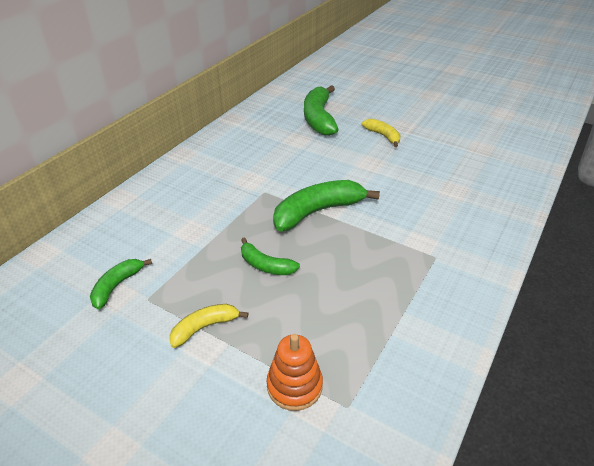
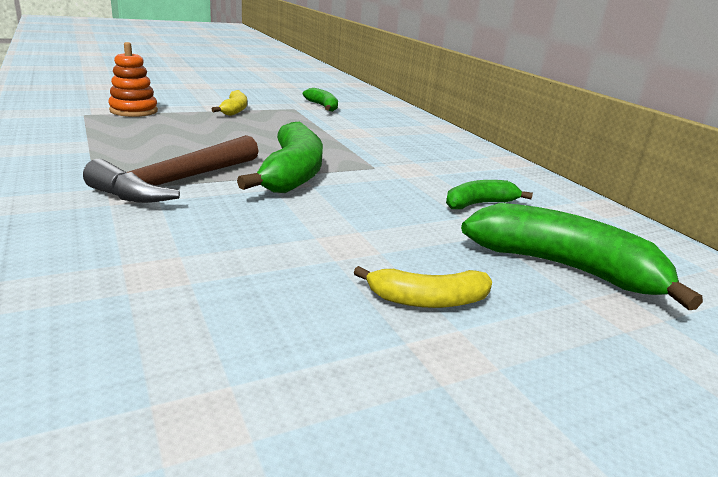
camera: 120 degrees right, 15 degrees down
(265, 265) = (257, 136): green banana -> green banana (479, 204)
(387, 239) = (177, 182): none -> brown hammer

